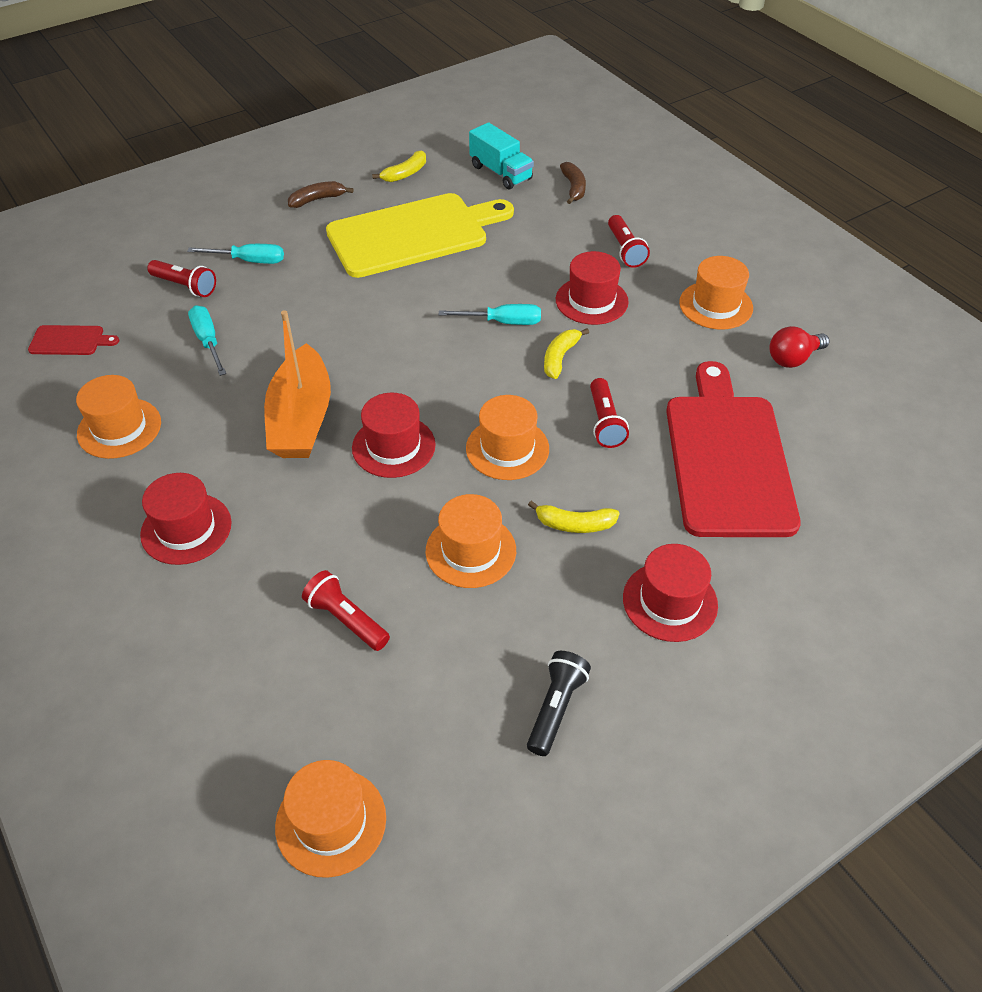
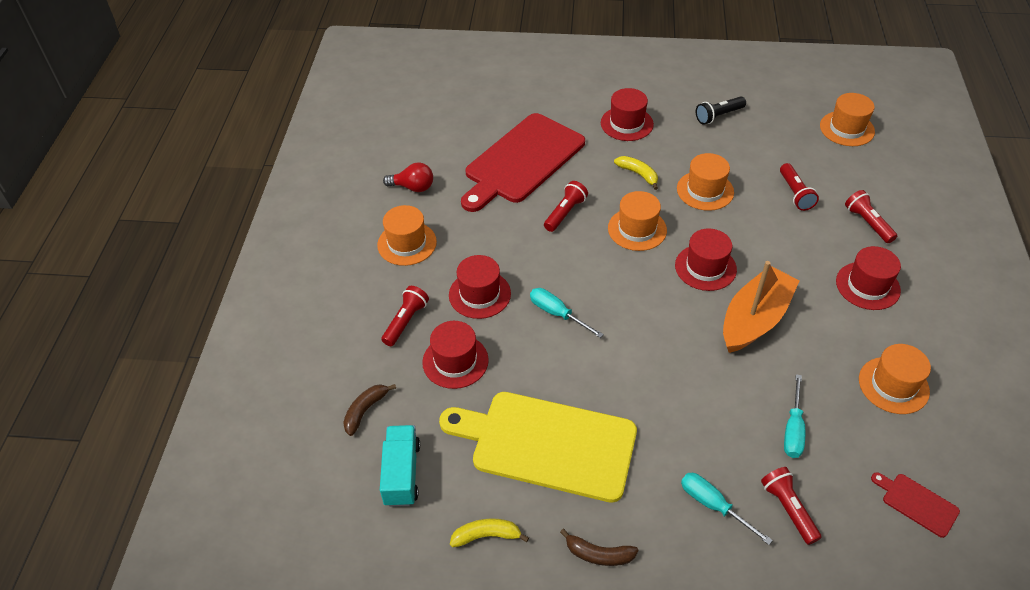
camera: 140 degrees left, 0 degrees up
(220, 627) = (867, 223): none -> red flashlight
(548, 246) = (455, 361): none -> red hat
(560, 358) = (547, 266): yellow banana -> none

